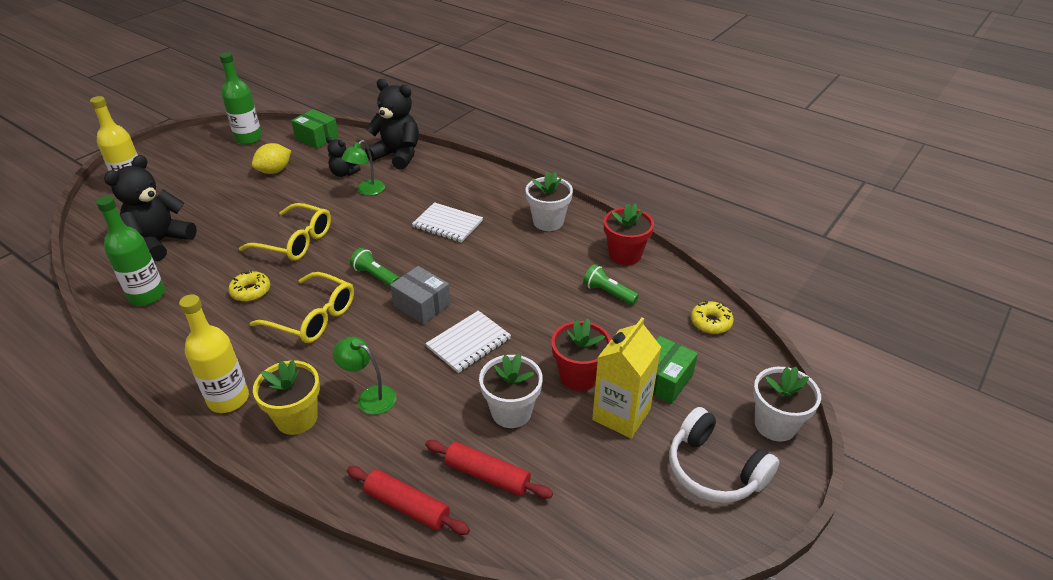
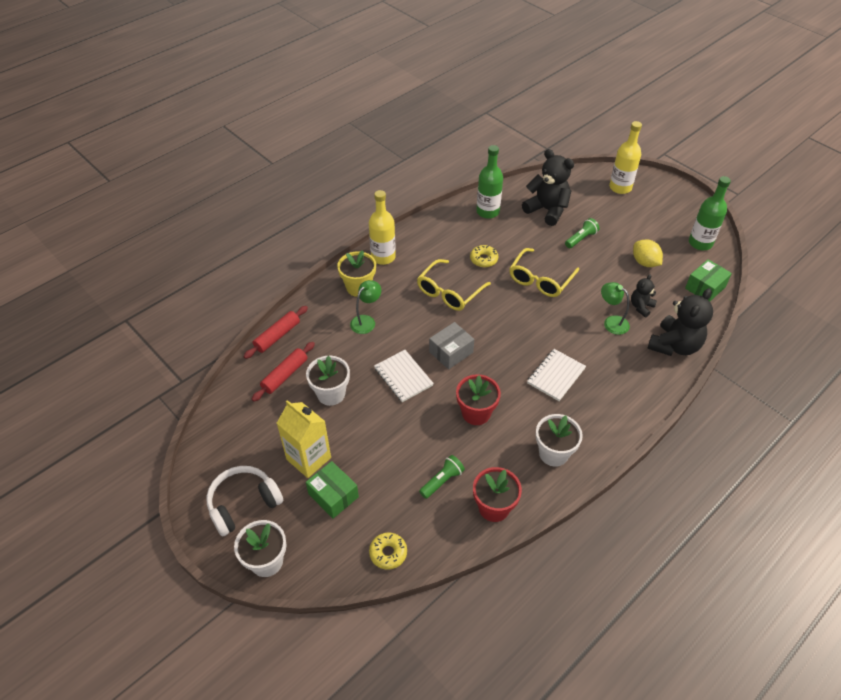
camera: 100 degrees right, 10 degrees up
(375, 276) = (490, 326): green flashlight -> green flashlight (581, 239)
(579, 376) = (352, 440): red flower pot -> red flower pot (476, 413)

